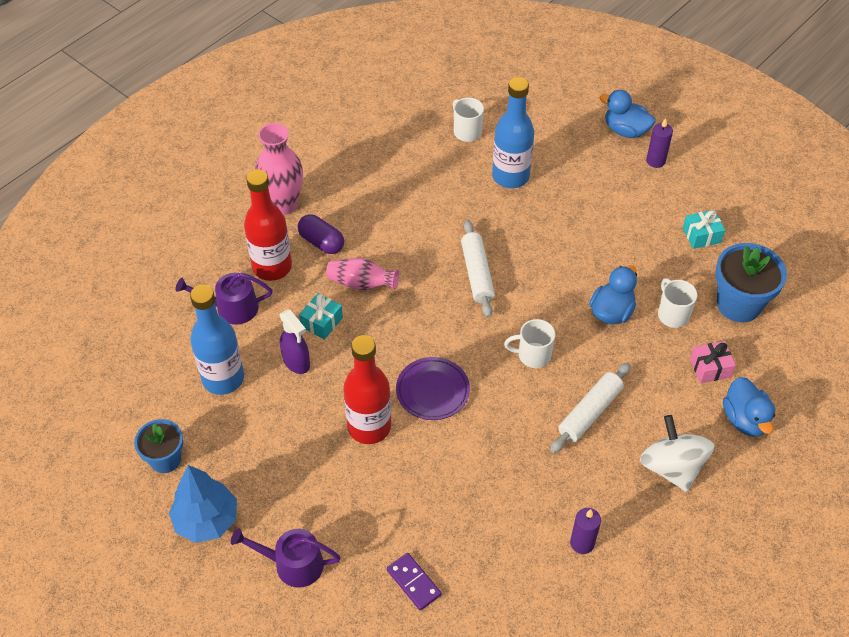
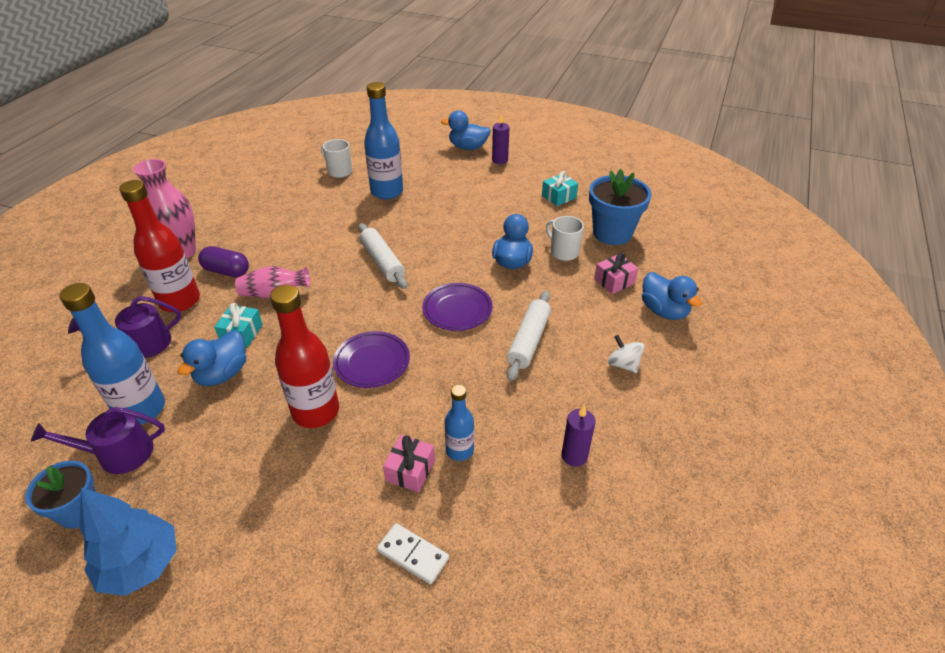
camera: 20 degrees left, 10 degrees down
(293, 564) = (262, 582): purple watering can -> purple watering can (118, 453)
(296, 362) = (222, 374): purple spray bottle -> blue duck
(414, 582) = (413, 554): purple domino -> white domino
(434, 509) = (410, 470): none -> pink gift
(482, 505) = (459, 450): none -> blue bottle
(533, 355) = (457, 310): white mug -> purple plate
(672, 467) = (623, 364): white spinning top -> white spinning top, size x0.54

